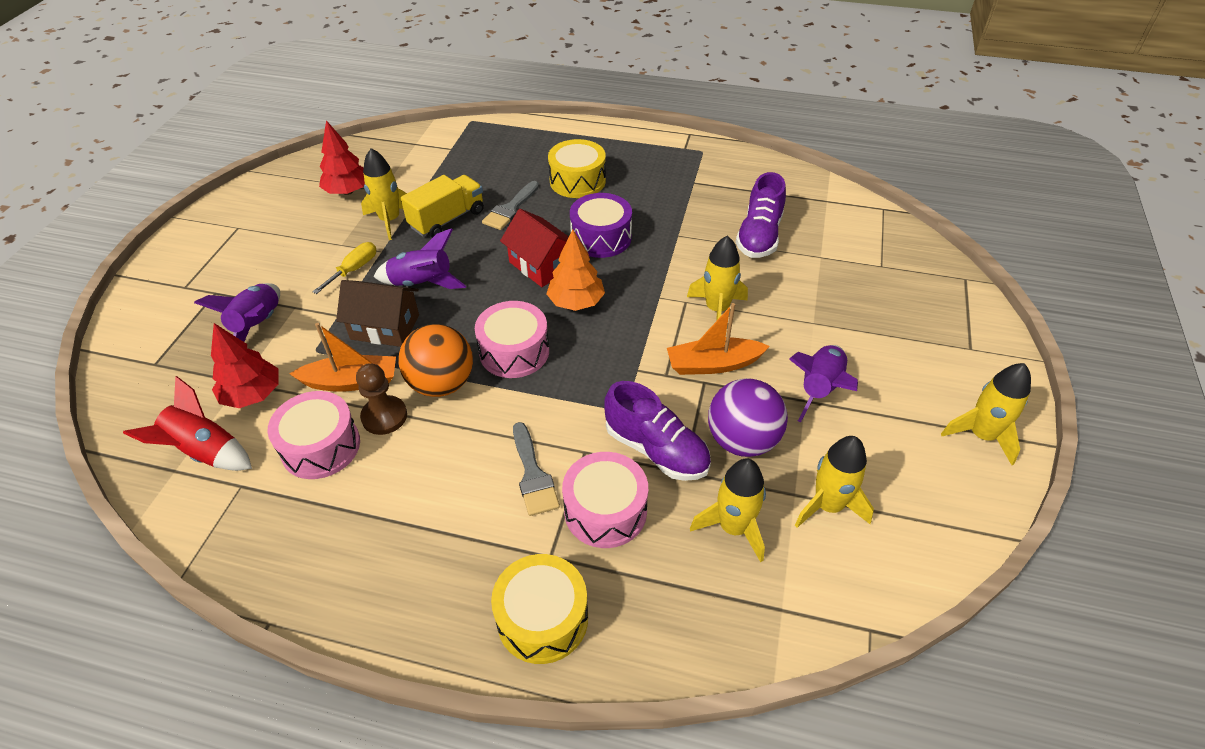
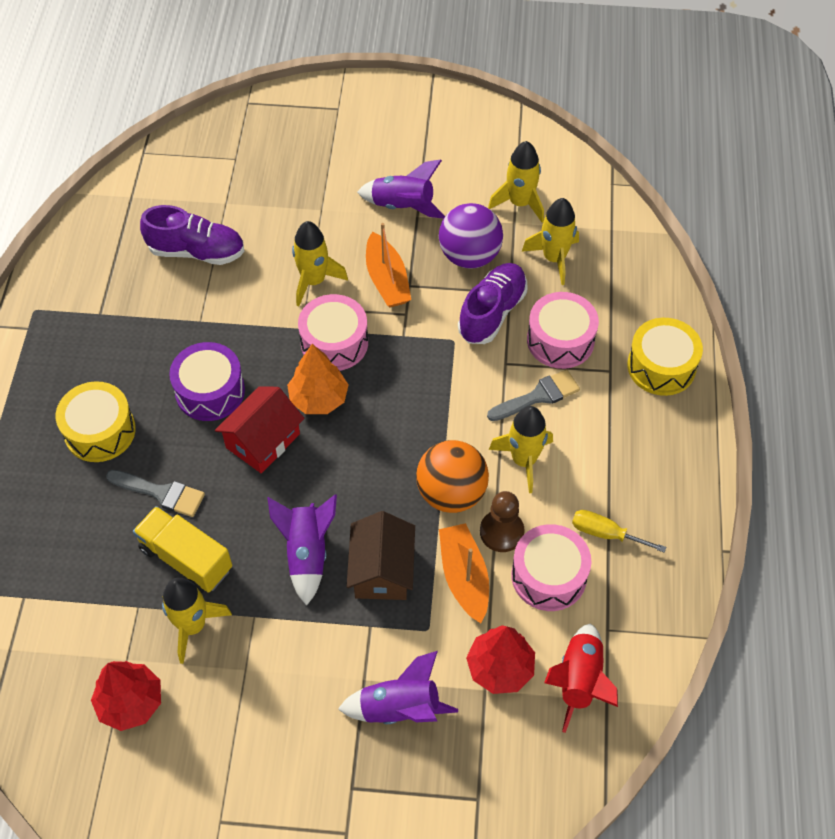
camera: 100 degrees left, 10 degrees up
(354, 269) = (291, 636): yellow screwdriver -> yellow screwdriver (605, 533)
(514, 351) = (397, 440): pink drum -> pink drum (334, 343)
(981, 435) = (432, 112): yellow rocket -> yellow rocket (523, 460)

